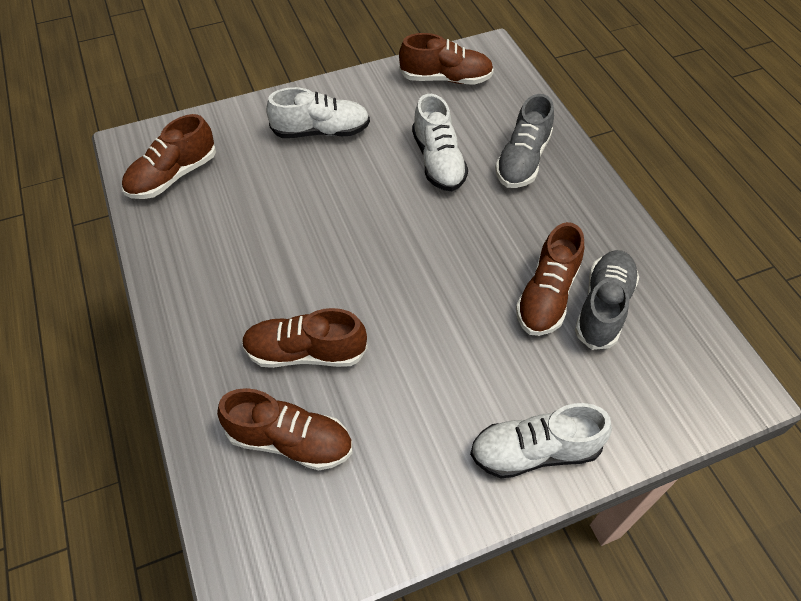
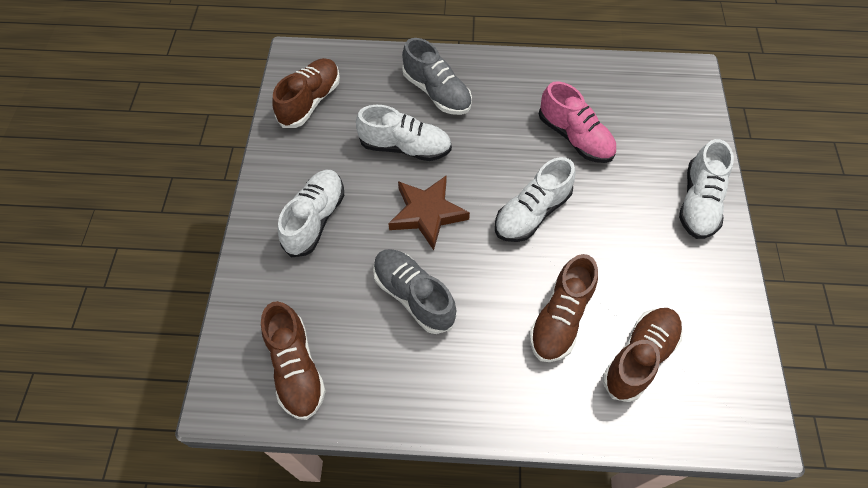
camera: 65 degrees left, 5 degrees up
(371, 205) = (427, 213): none -> brown star
(420, 288) = (532, 213): none -> white shoe
(547, 295) = (574, 137): brown shoe -> pink shoe
(603, 307) = (599, 110): grey shoe -> grey shoe (413, 296)

